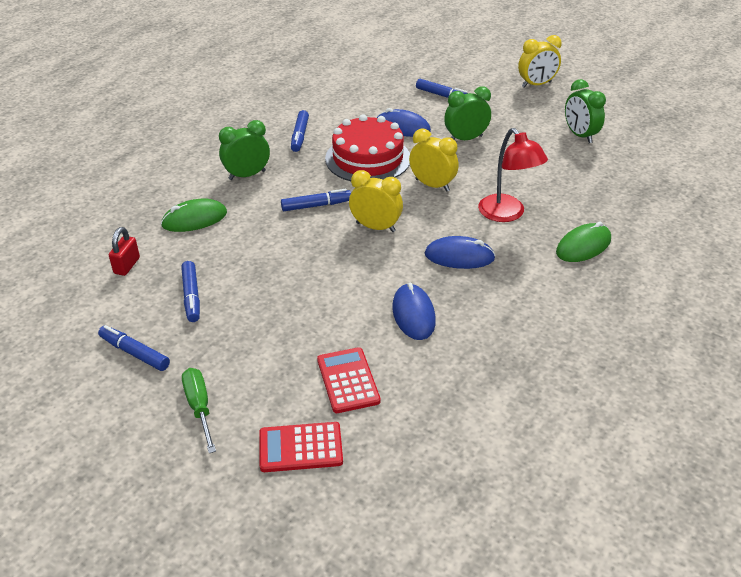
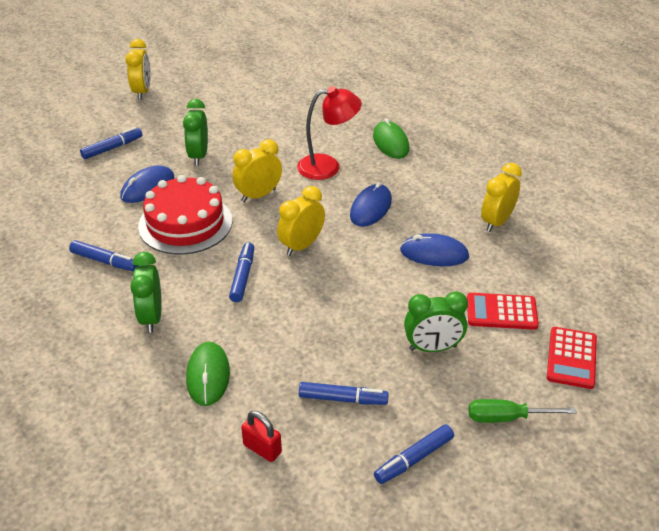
camera: 70 degrees left, 0 degrees up
(497, 353) = (497, 222): none -> yellow clock
(580, 135) = (241, 96): green clock -> green clock (433, 348)

